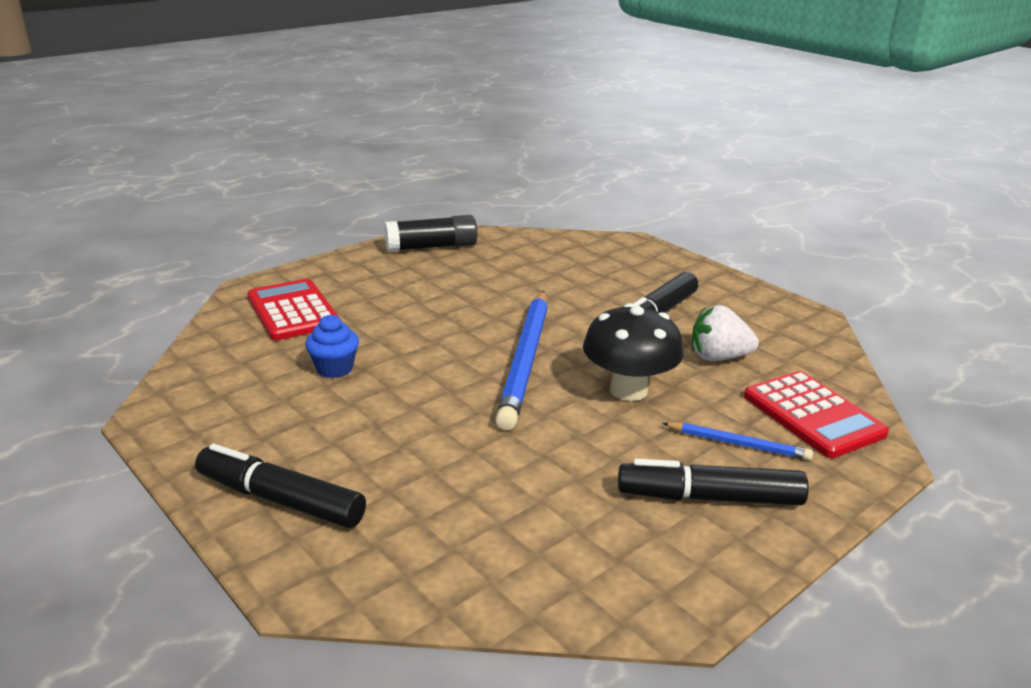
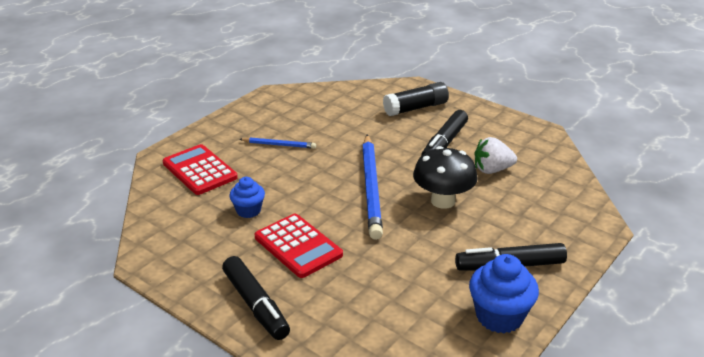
camera: 10 degrees left, 5 degrees up
(281, 500) = (255, 305): black marker -> black marker turned 135 degrees counterclockwise
(432, 247) = (275, 106): black glue stick -> black glue stick (416, 108)
(669, 577) = (499, 316): none -> blue cupcake
(738, 444) = (518, 229): blue pencil -> blue pencil (279, 145)
(813, 415) = (558, 203): red calculator -> red calculator (298, 246)

